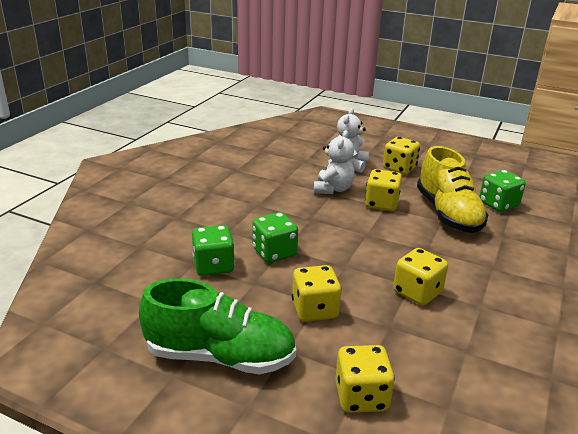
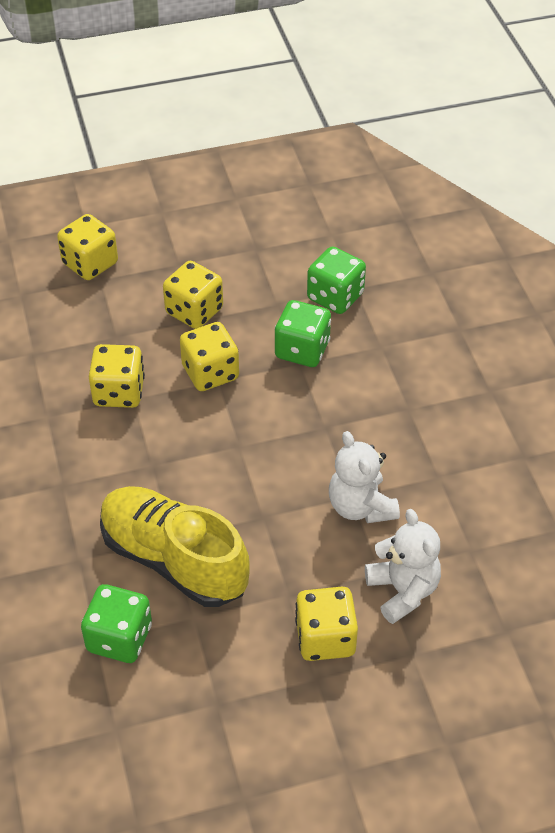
camera: 140 degrees right, 20 degrees up
(220, 356) = (221, 228): green shoe -> none
(381, 204) = (272, 518): yellow dice -> yellow dice (210, 373)

